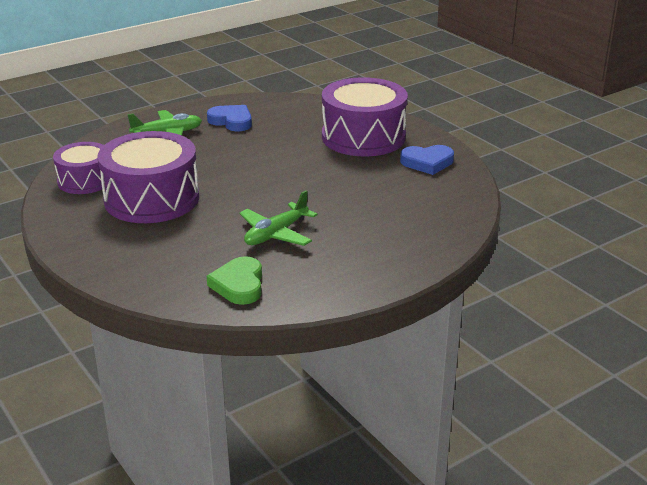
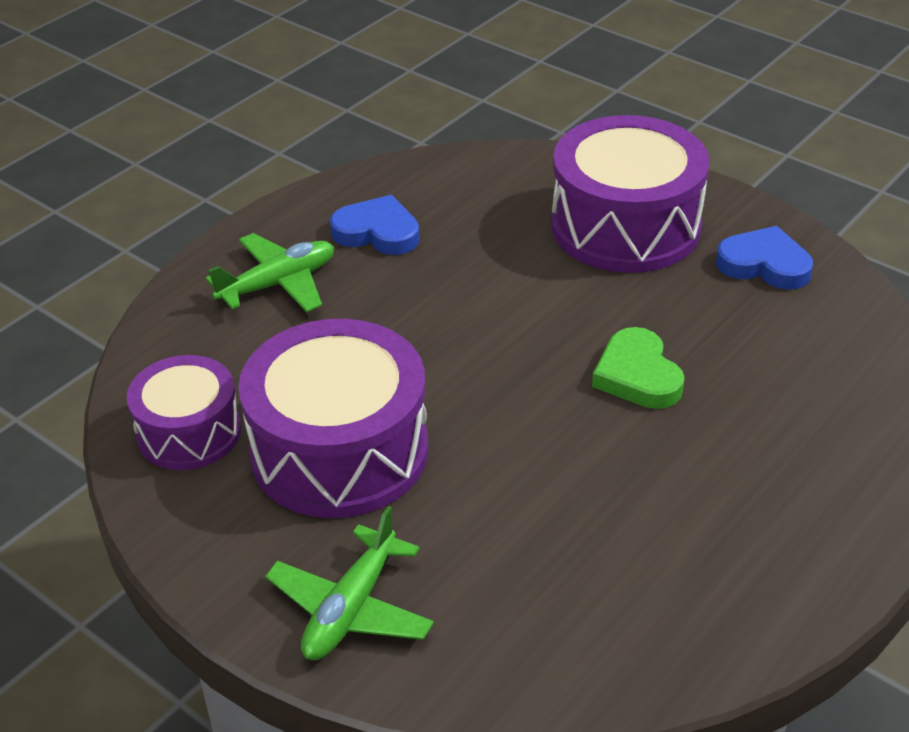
camera: 15 degrees left, 10 degrees up
(239, 285) = (616, 627): green heart -> green heart (637, 375)
(276, 234) = (610, 488): green plane -> green plane (351, 608)
(427, 162) = (764, 264): blue heart -> blue heart turned 135 degrees counterclockwise

